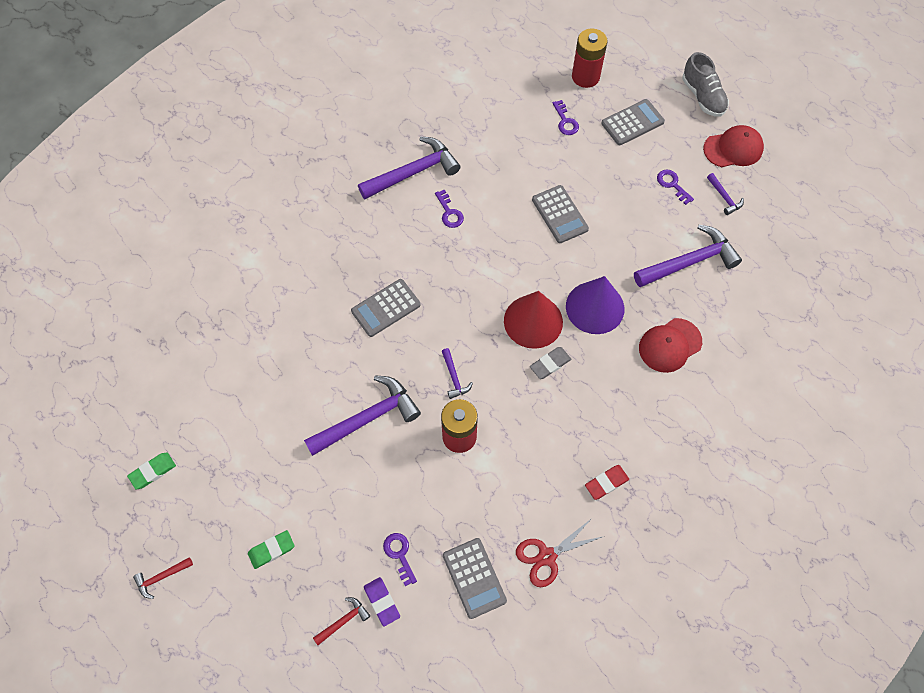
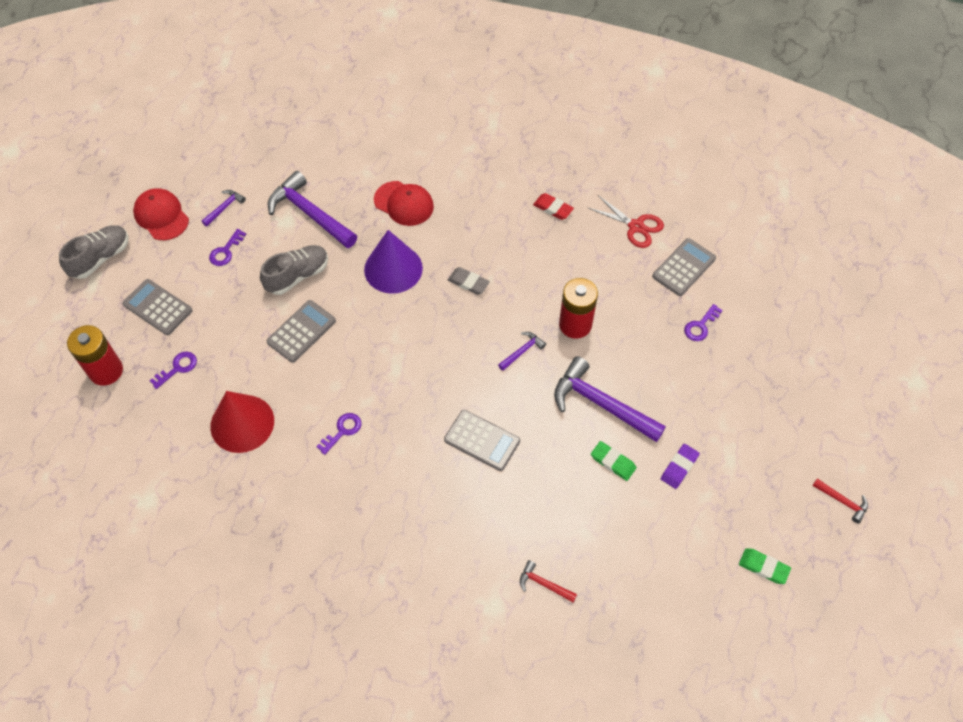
camera: 115 degrees left, 5 degrees down
(271, 550) = (761, 424): green eraser -> green eraser (613, 462)
(343, 620) = (776, 342): red hammer -> red hammer (543, 584)
(382, 602) = (744, 322): purple eraser -> purple eraser (679, 467)
(413, 172) = (305, 489): purple hammer -> none
(533, 321) = (432, 311): red cone -> red cone (242, 423)
(621, 230) = (297, 276): none -> grey shoe

